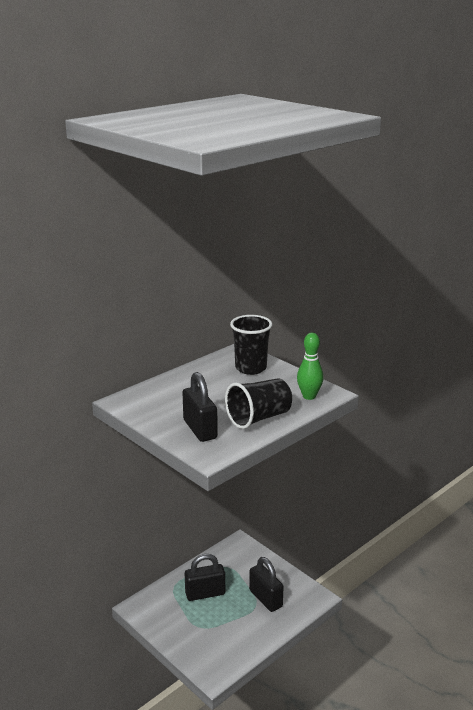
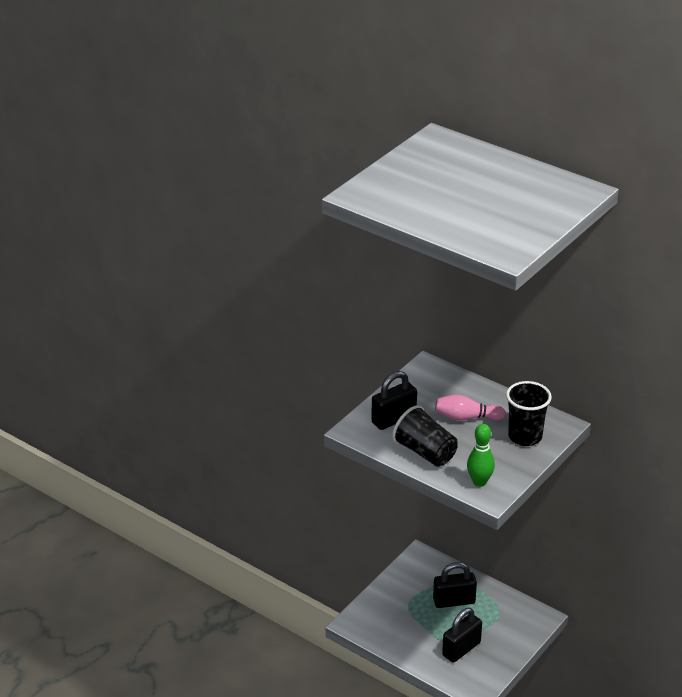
camera: 80 degrees right, 10 degrees up
(205, 593) = (454, 601): black padlock -> black padlock turned 75 degrees counterclockwise
(213, 391) = (466, 417): none -> pink bowling pin

